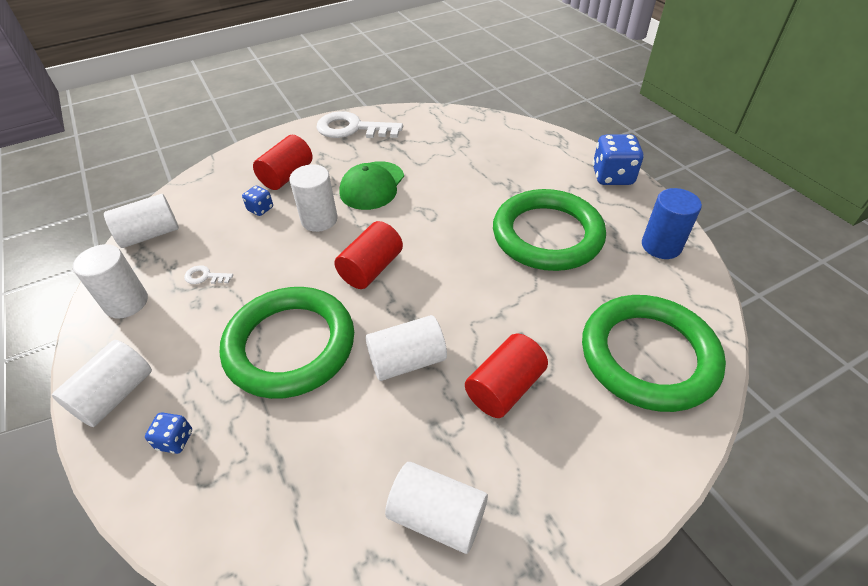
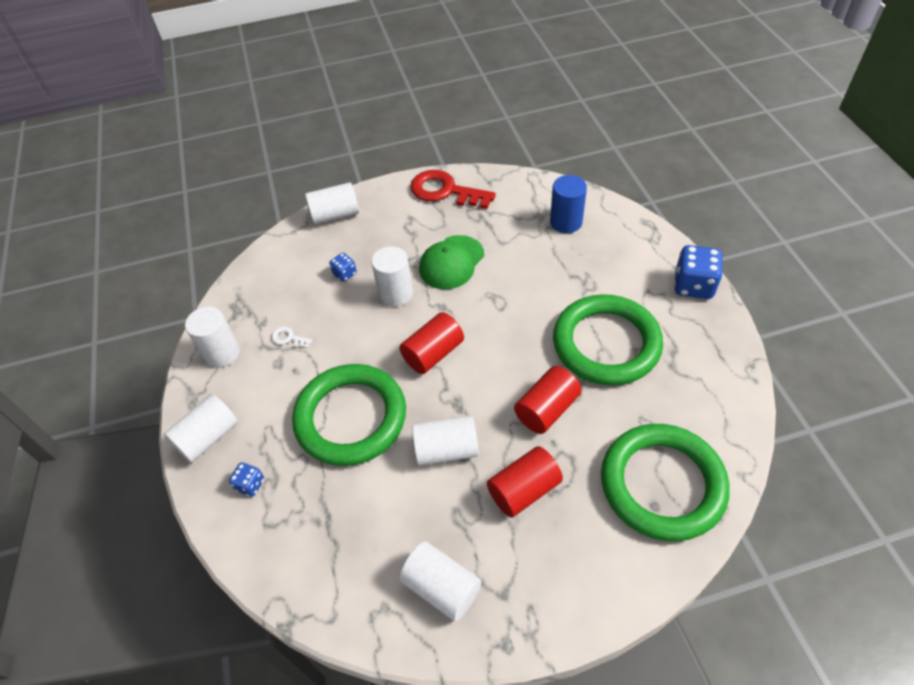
camera: 15 degrees right, 5 degrees up
(150, 234) = (246, 287): white cylinder -> white cylinder (335, 215)
(287, 176) = (374, 239): red cylinder -> red cylinder (546, 409)
(352, 128) = (445, 191): white key -> red key
(661, 246) = (715, 373): blue cylinder -> blue cylinder (566, 222)

